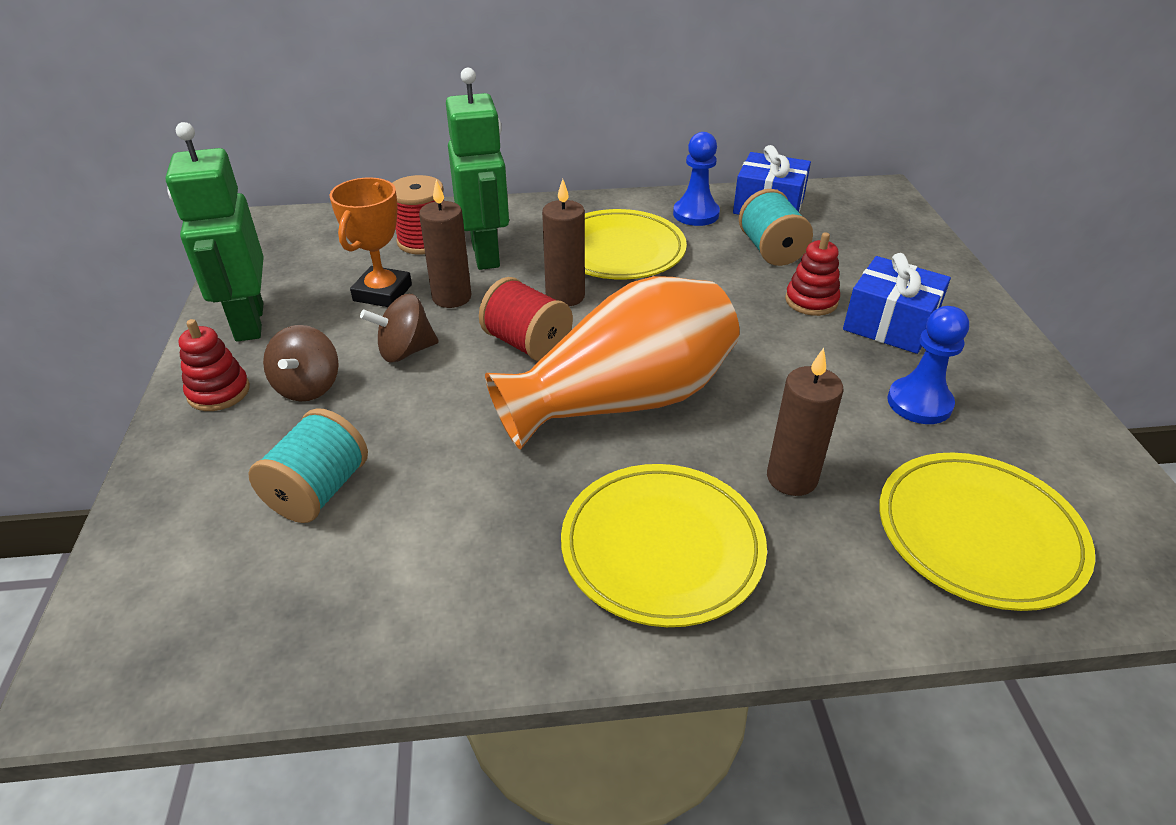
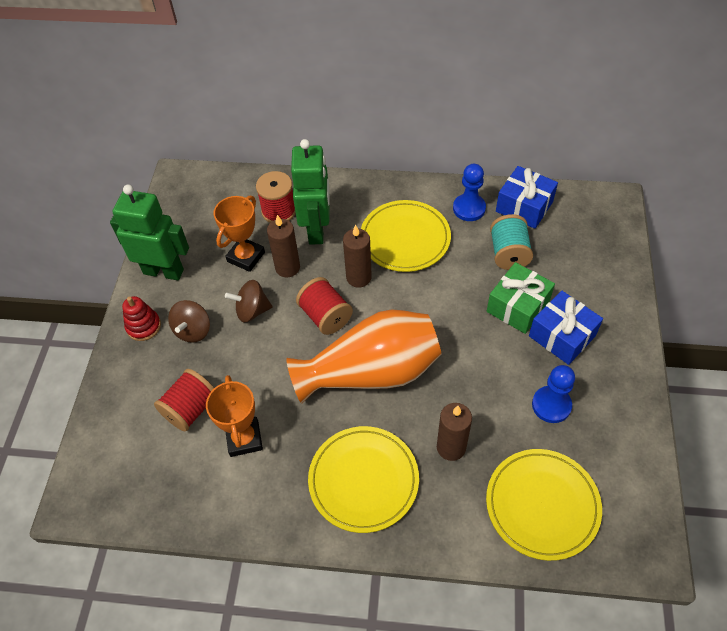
camera: 15 degrees right, 15 degrees up
(248, 322) = (164, 271): green robot -> green robot turned 105 degrees clockwise
(318, 491) = (191, 409): turquoise spool -> red spool
(427, 520) = (244, 439): none -> orange trophy
(811, 301) = (518, 306): red stacking toy -> green gift

